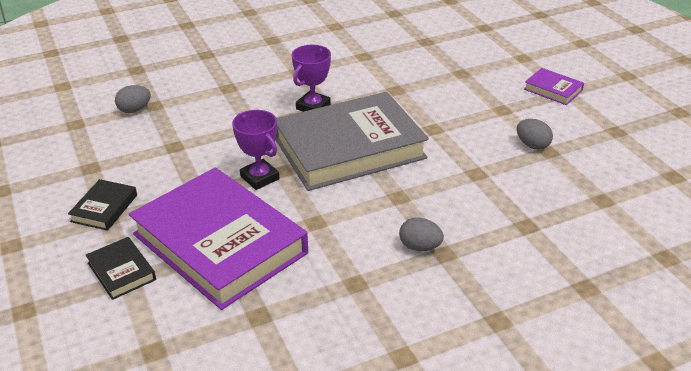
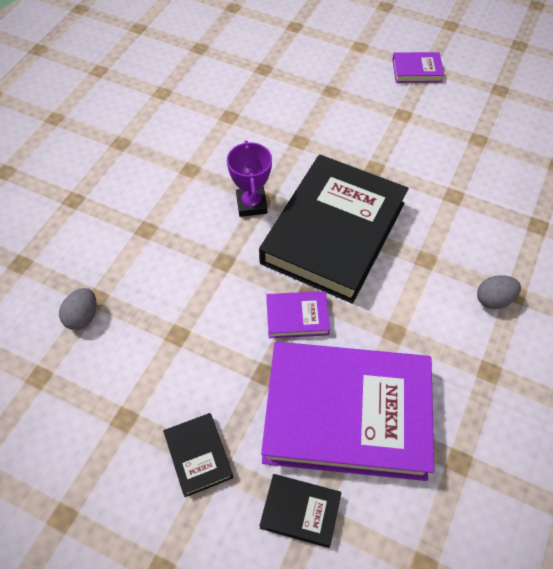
camera: 40 degrees left, 20 degrees up
(260, 178) = (297, 317): purple trophy -> purple book
(349, 148) = (333, 233): grey book -> black book
(532, 145) = (461, 140): grey egg -> none

